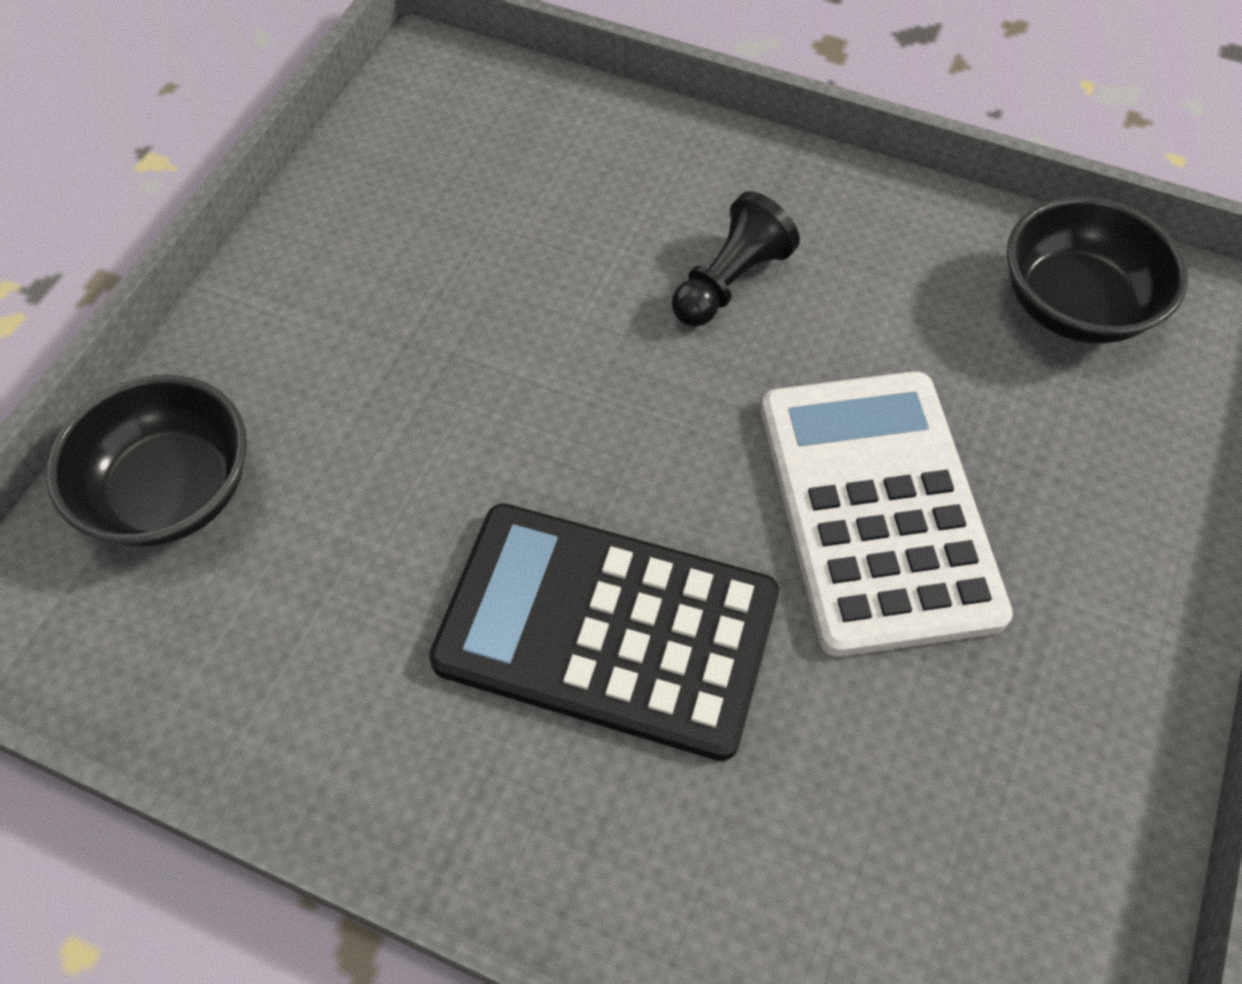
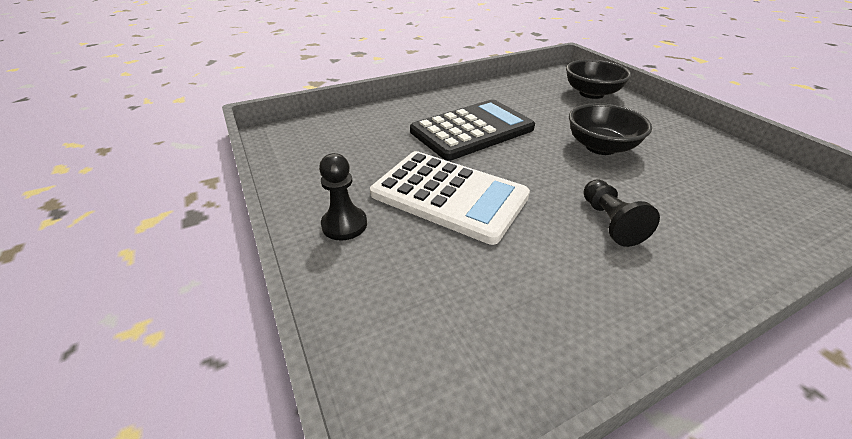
camera: 130 degrees right, 20 degrees down
(1073, 305) = (487, 345): black bowl -> black bowl (600, 147)
(1101, 599) = (344, 225): none -> black pawn

